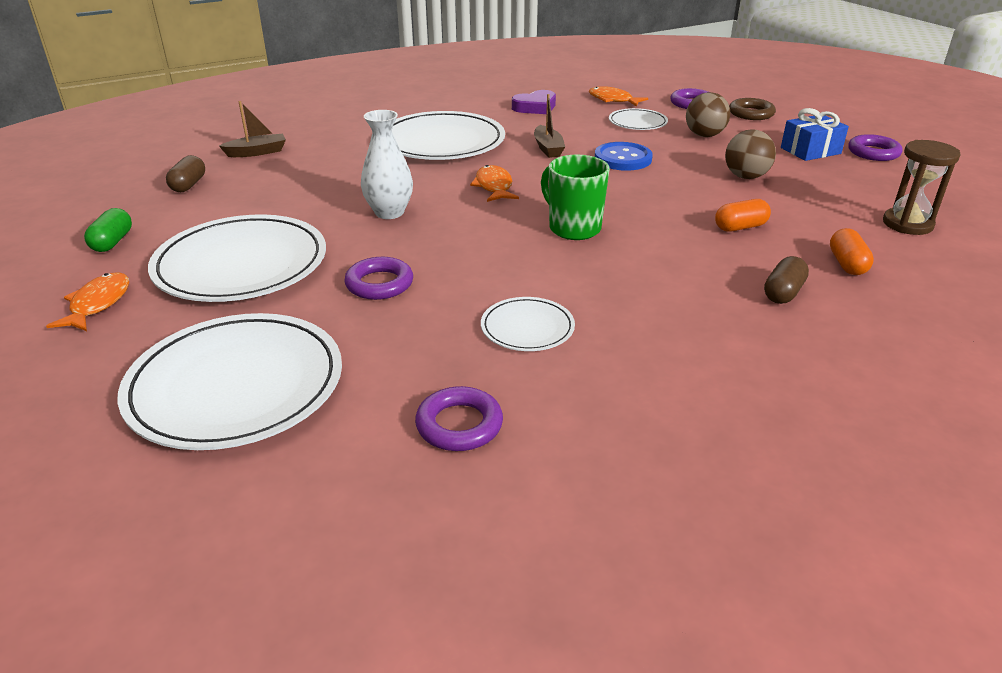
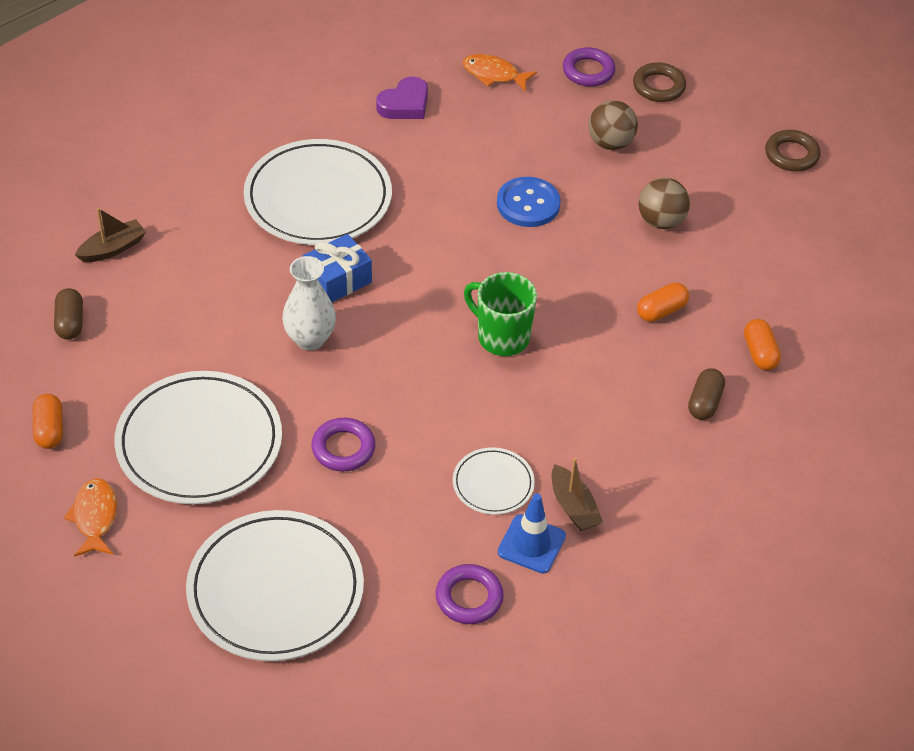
camera: 15 degrees left, 15 degrees up
(112, 242) = (49, 429): green capsule -> orange capsule
(494, 186) = (403, 277): orange fish -> none
(548, 148) = (442, 194): brown boat -> brown boat (573, 506)
(555, 384) = (531, 544): none -> blue traffic cone
(637, 122) = (532, 124): white plate -> none
(810, 151) = (726, 160): blue gift -> blue gift (337, 280)
(873, 152) = (791, 155): purple ring -> brown ring
(907, 224) = (817, 282): brown hourglass -> none

